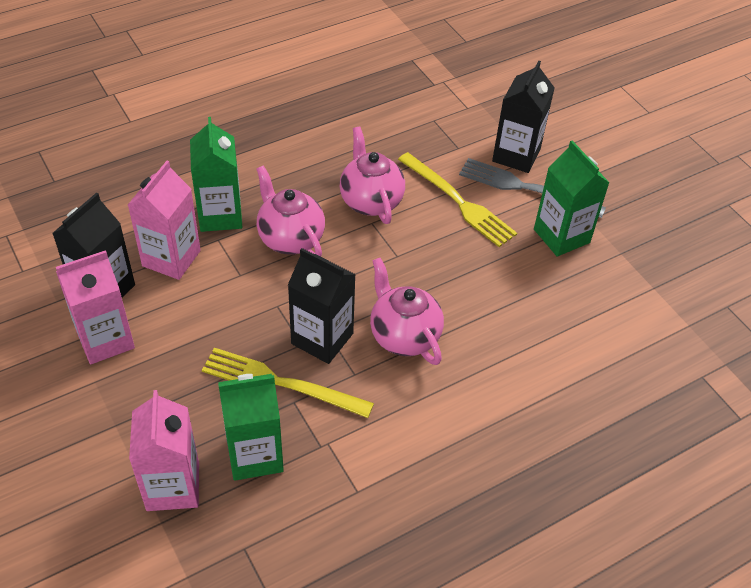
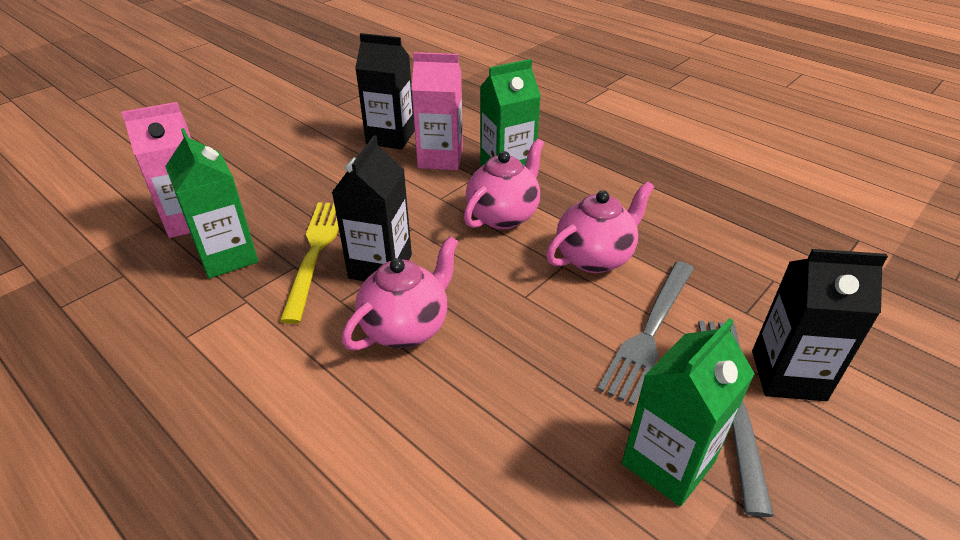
camera: 75 degrees right, 10 degrees down
(105, 340) = (338, 151): pink carton -> none
(458, 201) = (650, 331): yellow fork -> grey fork

